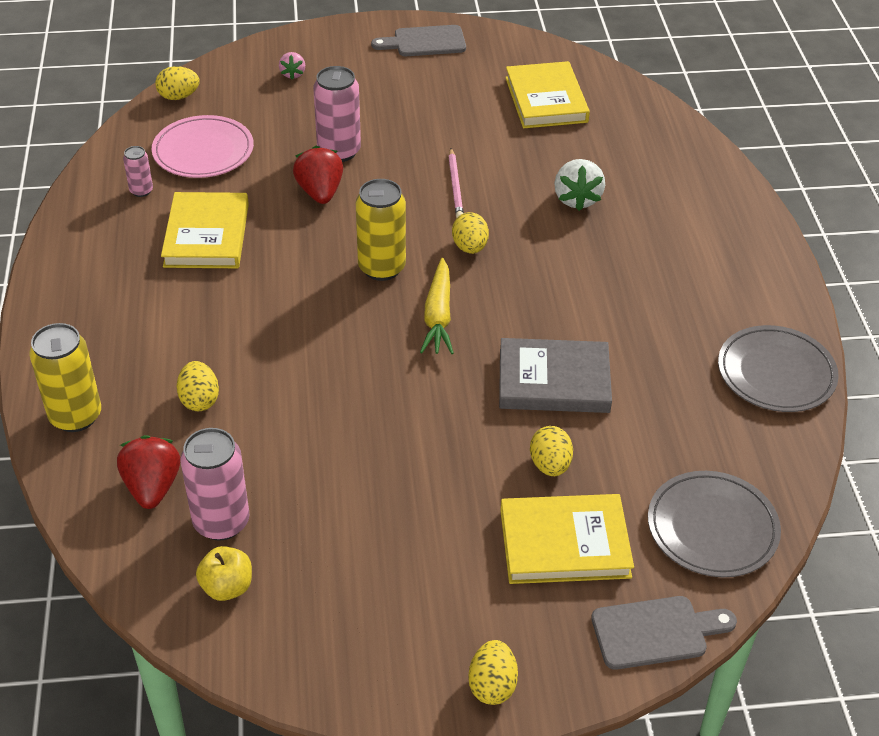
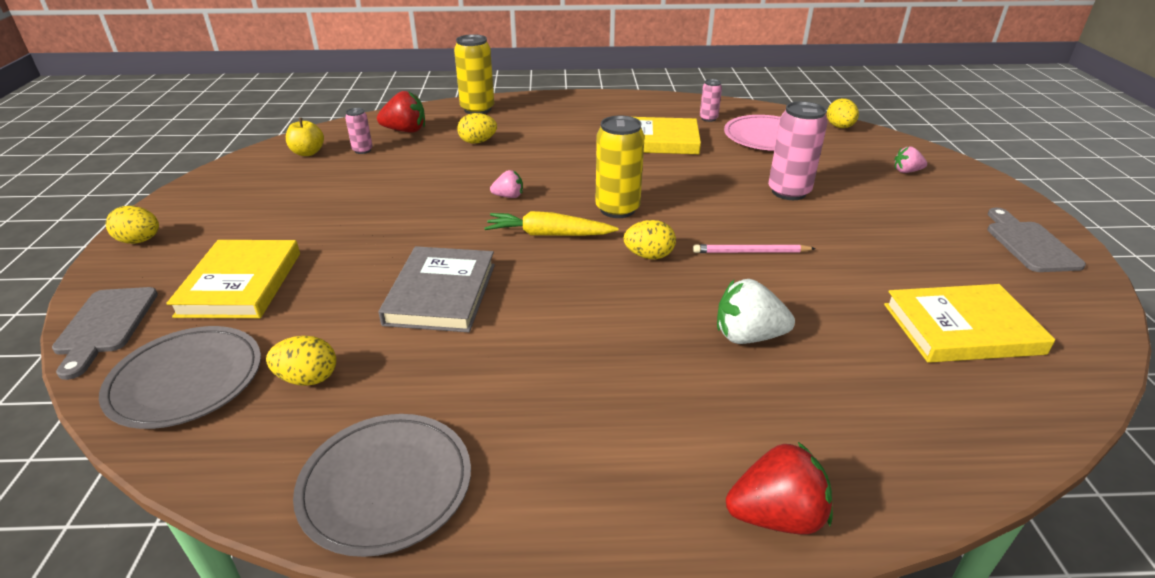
camera: 95 degrees right, 10 degrees down
(221, 522) = (362, 150): pink can -> pink can, size x0.53
(320, 192) = (722, 183): red strawberry -> red strawberry (776, 516)
(357, 353) = (508, 196): none -> pink strawberry
(550, 465) = (334, 283): yellow egg -> yellow egg (308, 378)

